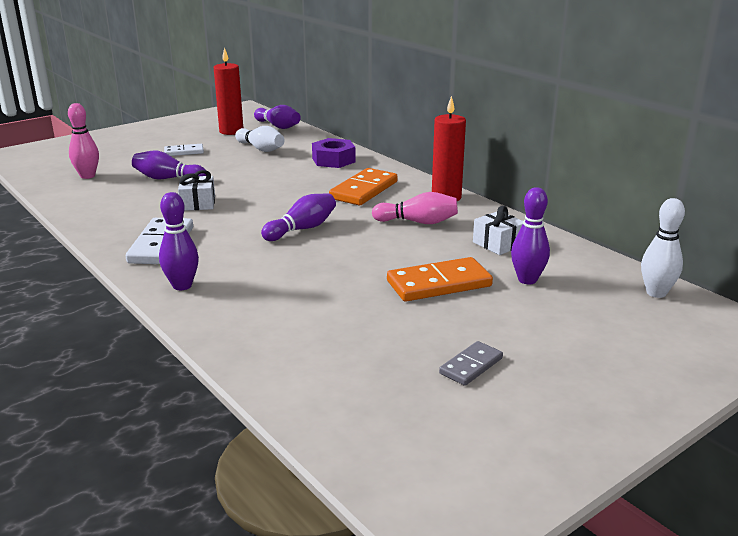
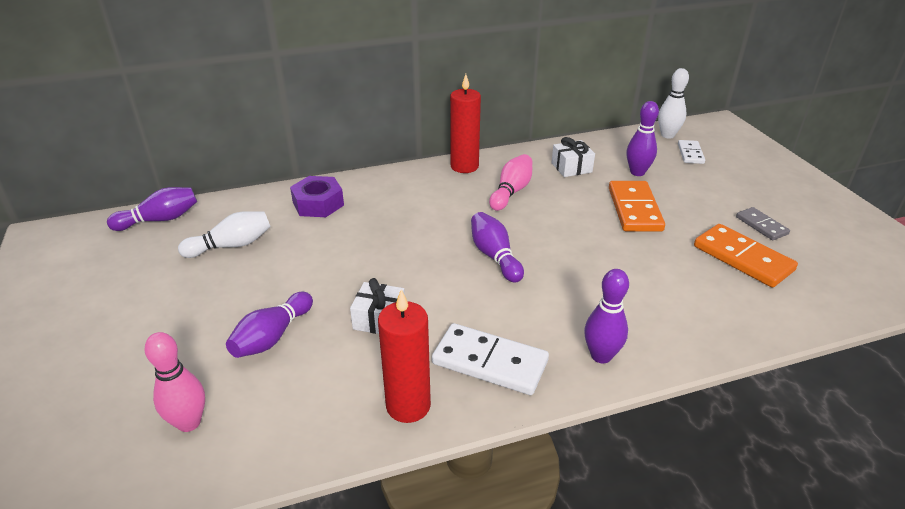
camera: 70 degrees left, 10 degrees up
(184, 152) = (177, 311): white domino -> white domino (690, 154)
(231, 131) = (135, 259): red candle -> red candle (408, 405)
(363, 190) = (418, 203): orange domino -> orange domino (742, 258)

